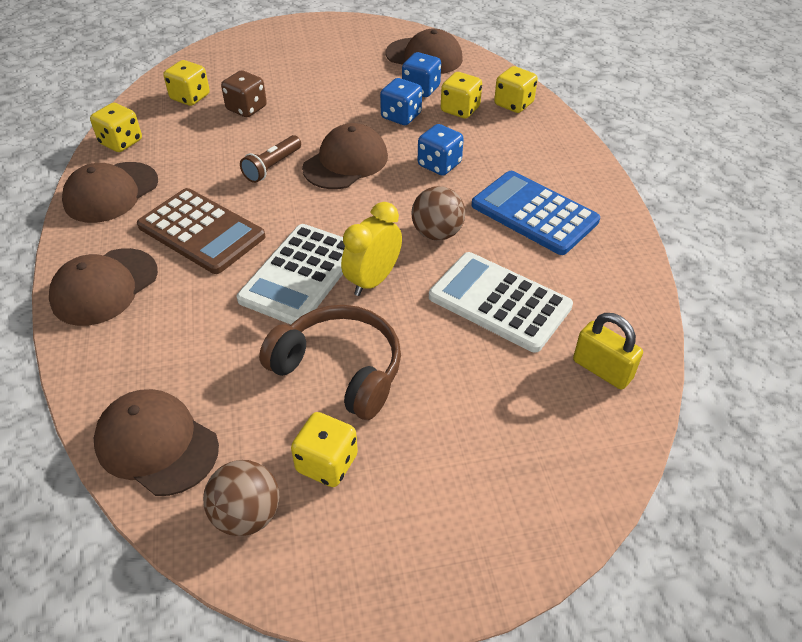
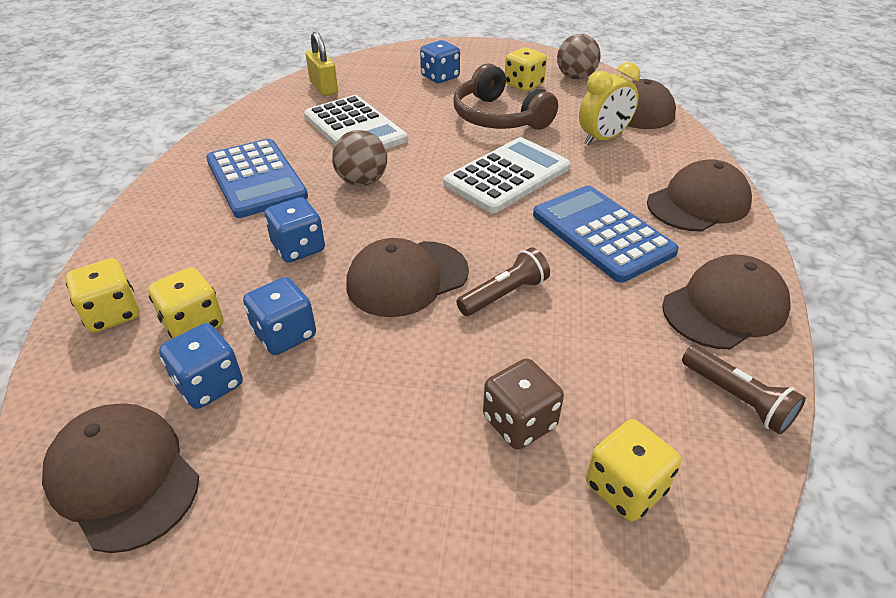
camera: 160 degrees left, 5 degrees down
(121, 142) = (737, 399): yellow dice -> brown flashlight
(201, 231) = (602, 233): brown calculator -> blue calculator
(373, 280) = (445, 160): yellow clock -> yellow clock (603, 139)
(462, 447) = (440, 77): none -> blue dice

